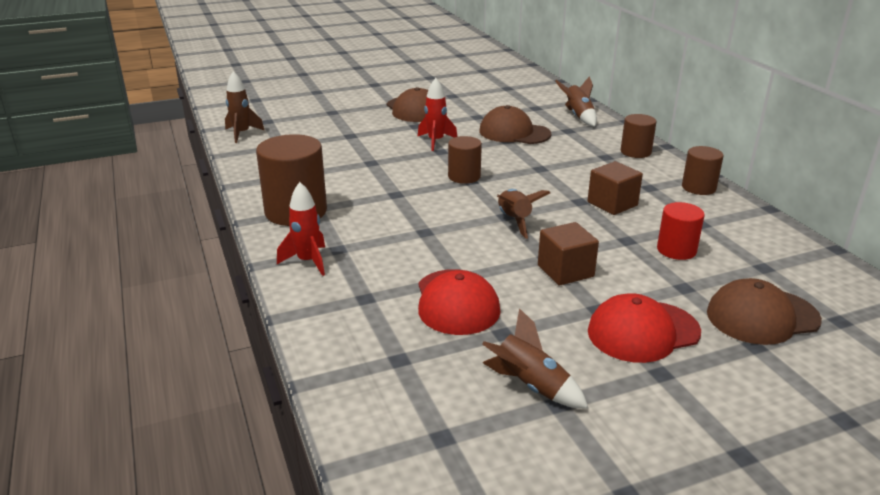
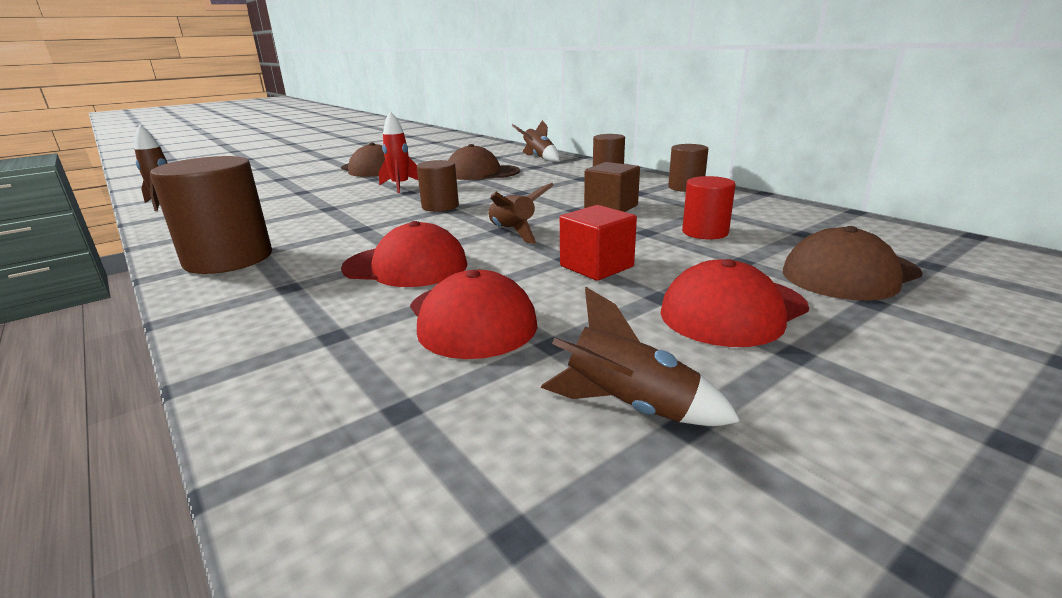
camera: 15 degrees left, 5 degrees down
(308, 261) = (242, 306): red rocket -> none
(422, 244) = (406, 266): none -> red cap
(565, 271) = (596, 266): brown cube -> red cube

